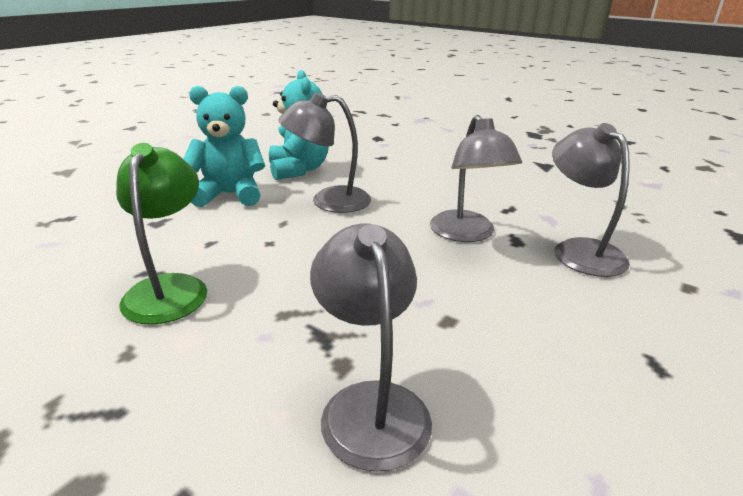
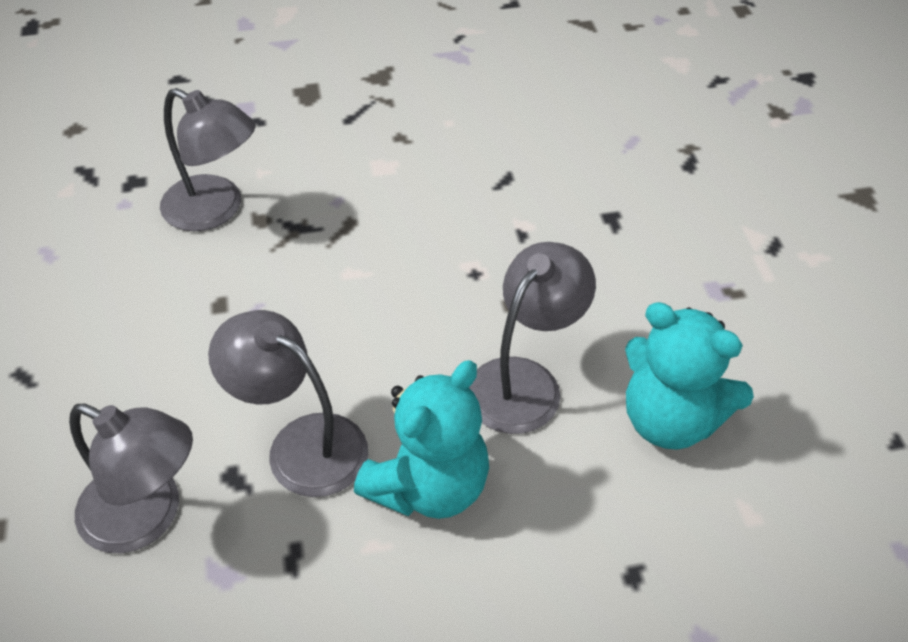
camera: 135 degrees right, 20 degrees up
(170, 288) = (463, 181): green lamp -> none
(230, 195) = (638, 302): turquoise teddy bear -> turquoise teddy bear (429, 486)

